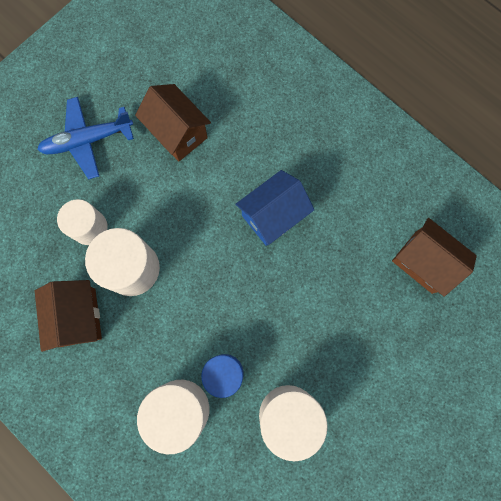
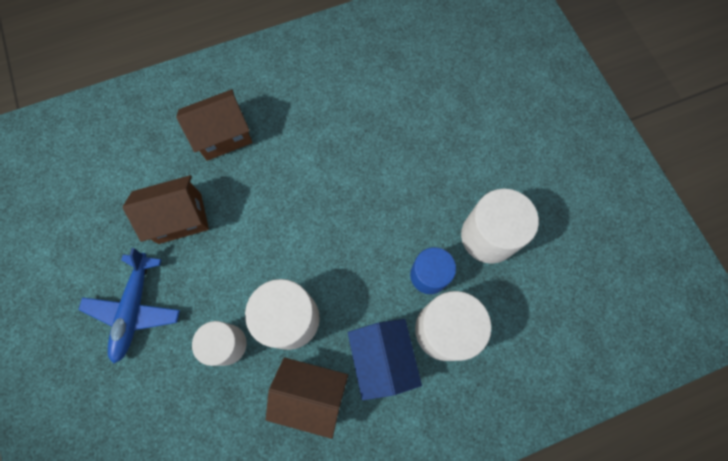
camera: 65 degrees left, 5 degrees down
(273, 216) = (307, 170): blue house -> blue house (382, 358)
(423, 262) = (408, 72): brown house -> brown house (223, 136)

